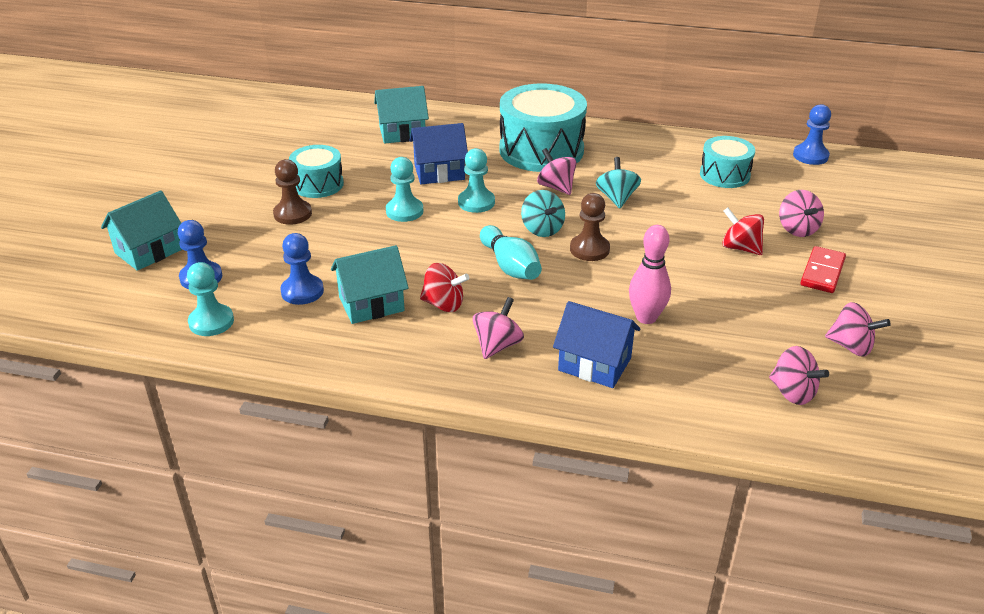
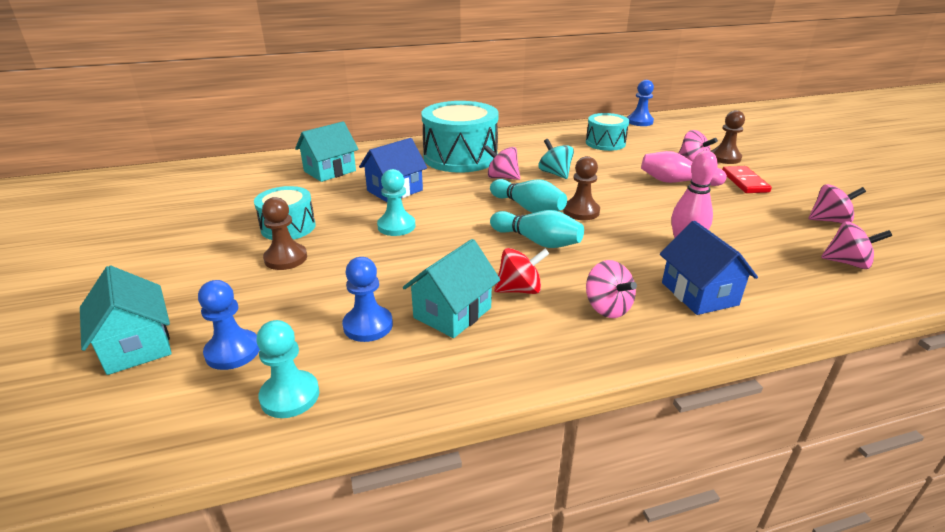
camera: 30 degrees left, 5 degrees down
(148, 251) = (136, 345): turquoise house -> turquoise house turned 45 degrees counterclockwise
(476, 202) = (452, 203): turquoise pawn -> none
(497, 345) = (607, 307): pink spinning top -> pink spinning top turned 150 degrees clockwise
(542, 229) = (528, 208): turquoise spinning top -> turquoise bowling pin
(594, 364) = (699, 293): blue house -> blue house turned 75 degrees clockwise
(740, 248) = (677, 182): red spinning top -> pink bowling pin
(846, 235) = (725, 158): none -> brown pawn

